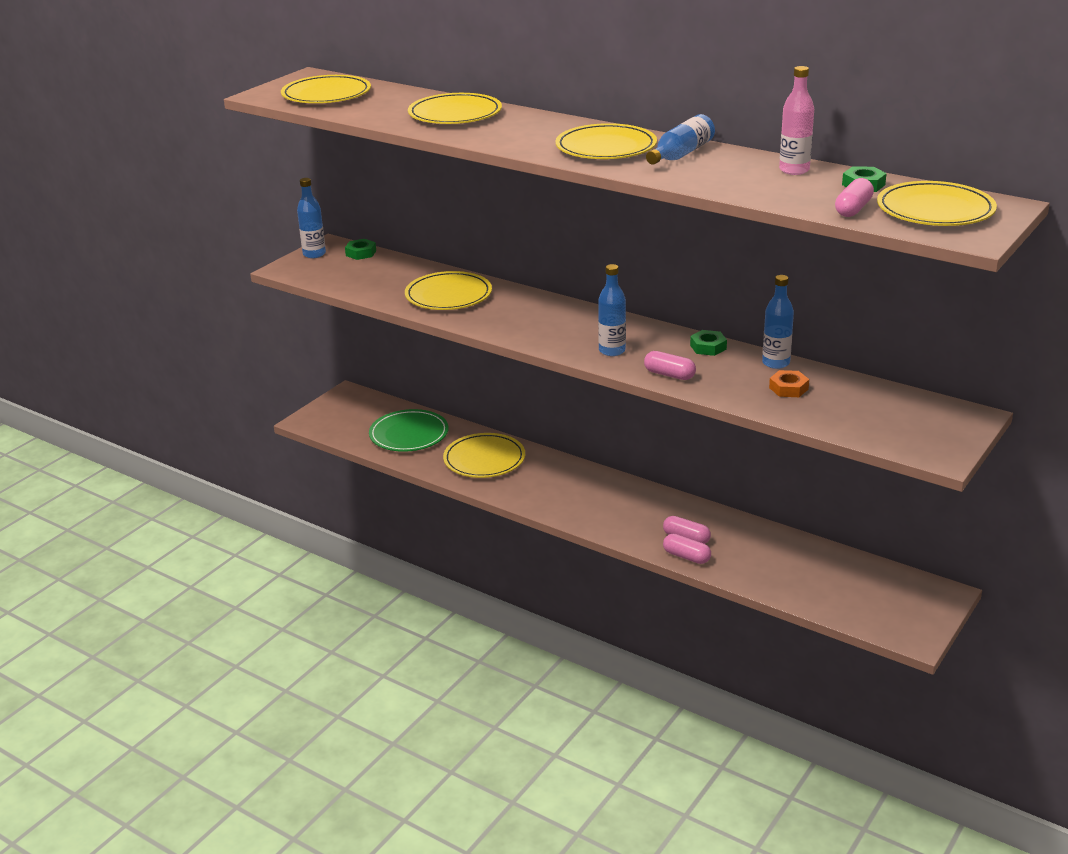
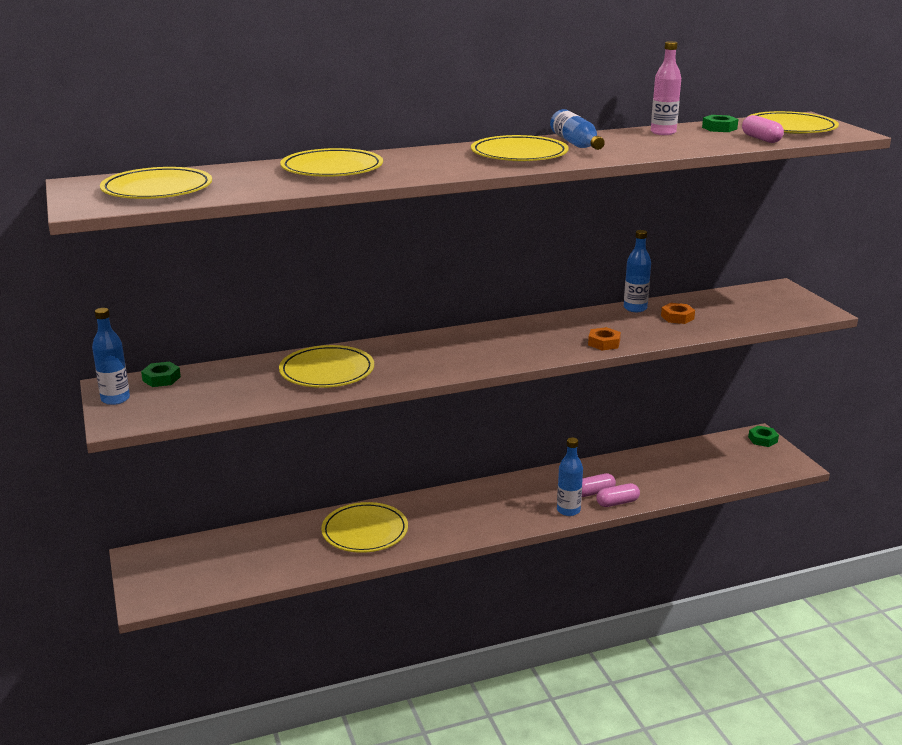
camera: 55 degrees left, 5 degrees down
(409, 434) = (266, 552): green plate -> none
(612, 351) = (535, 348): blue bottle -> blue bottle (568, 510)
(669, 375) = (604, 343): pink capsule -> orange nut
(708, 347) = (579, 318): green nut -> green nut (762, 439)

